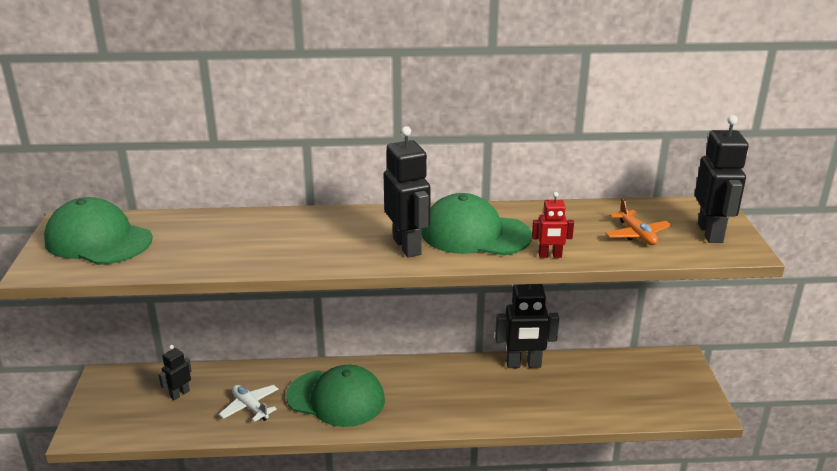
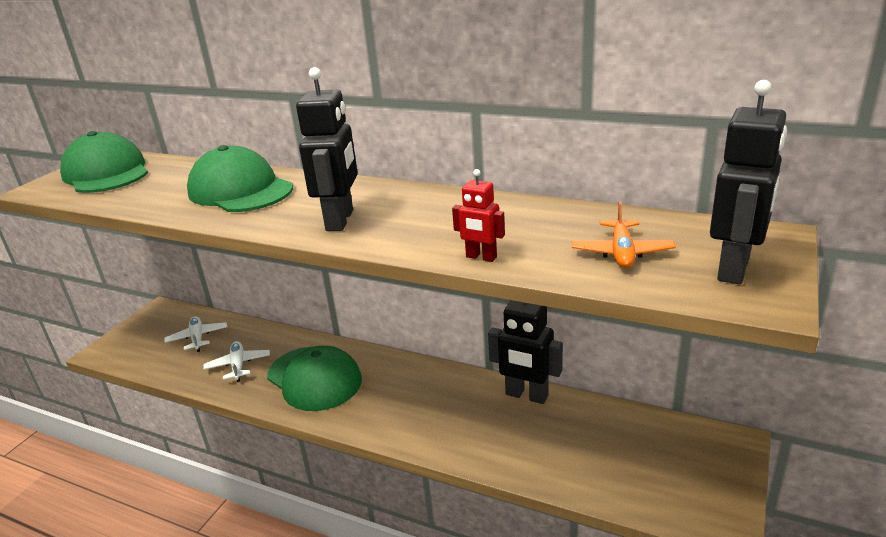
camera: 30 degrees right, 0 degrees up
(179, 394) = (197, 338): black robot -> white plane
(475, 234) = (425, 219): green cap -> green cap (240, 190)

